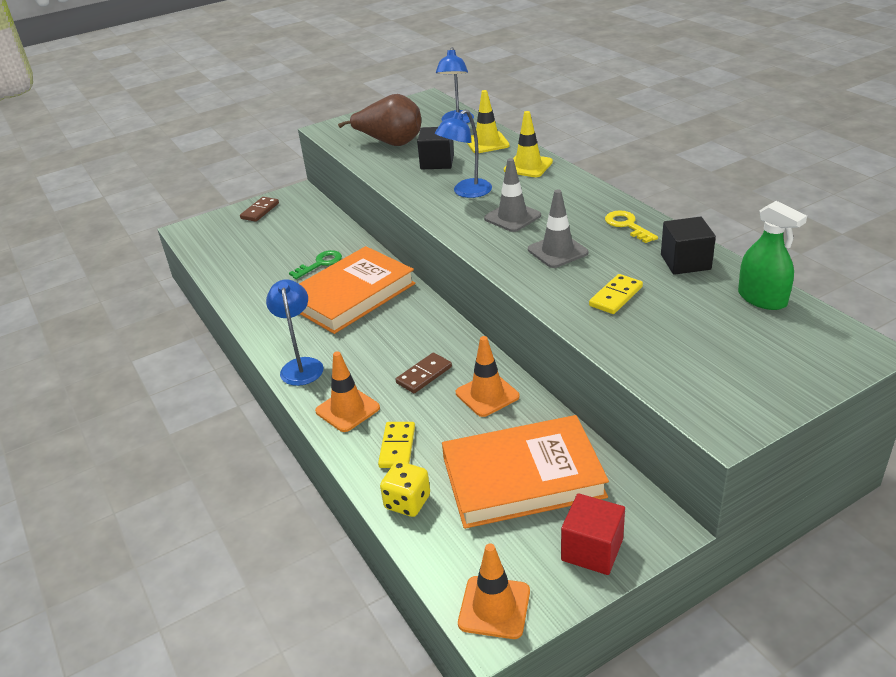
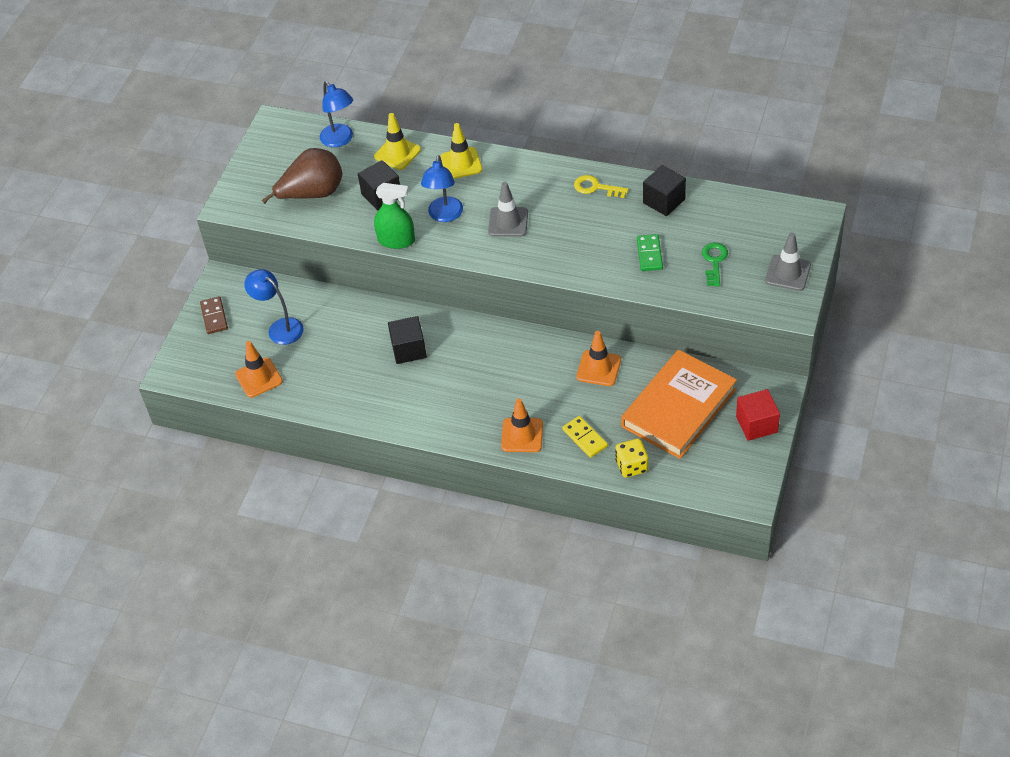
camera: 40 degrees left, 15 degrees up
(301, 365) = (447, 426): blue lamp -> blue lamp (280, 327)
(320, 264) = (345, 337): green key -> green key (714, 261)
(351, 295) = (409, 349): orange book -> black cube
(424, 375) = (541, 380): brown domino -> none
(494, 607) = (740, 487): orange traffic cone -> orange traffic cone (259, 378)
(557, 251) = (574, 237): grey traffic cone -> grey traffic cone (787, 273)
(616, 296) = (649, 254): yellow domino -> green domino
(762, 298) = (734, 207): green spray bottle -> green spray bottle (396, 240)

